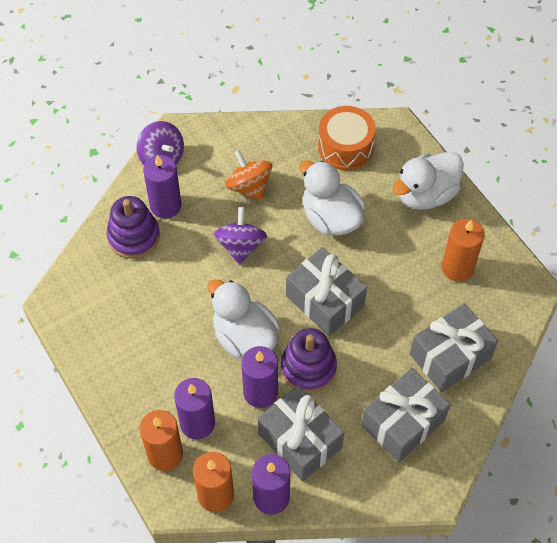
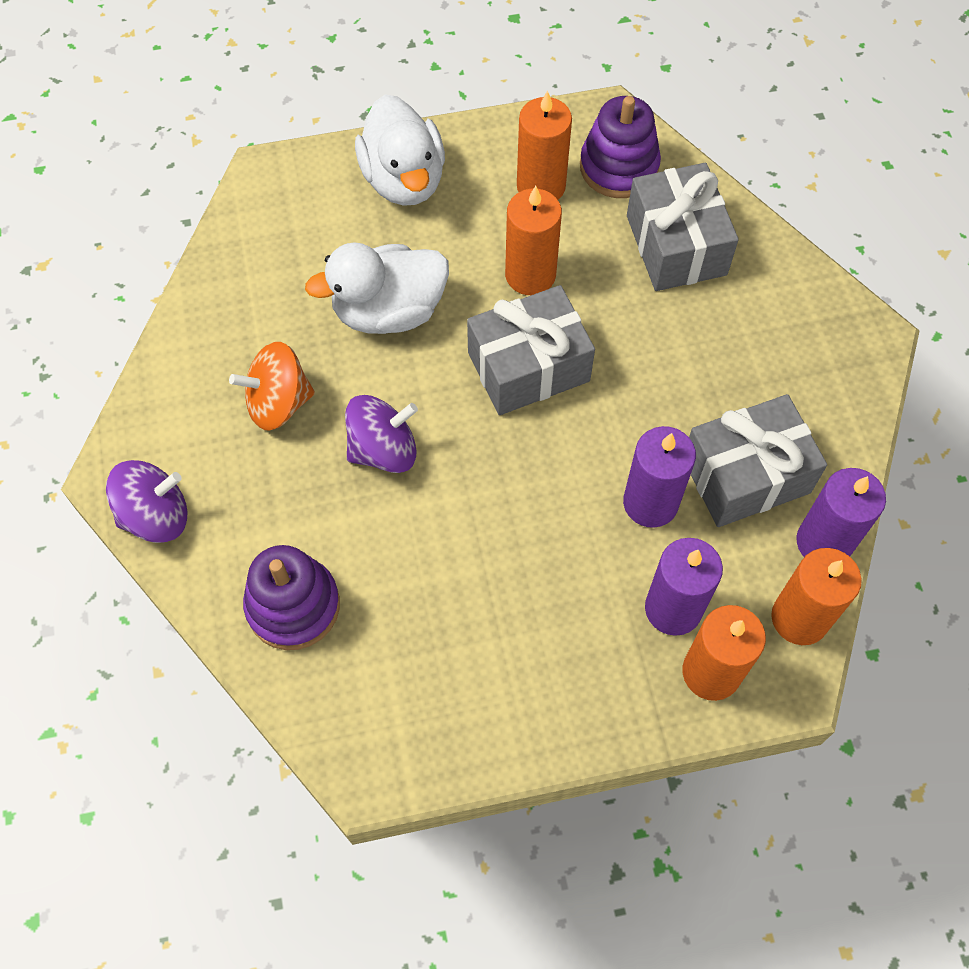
camera: 70 degrees left, 5 degrees up
(165, 205) = (254, 538): purple candle -> none
(241, 246) = (383, 449): purple spinning top -> purple spinning top turned 135 degrees clockwise
(244, 337) = (548, 496): white duck -> none
(308, 367) = (631, 425): purple stacking toy -> purple stacking toy (619, 167)
(345, 147) = (271, 249): orange drum -> none
(389, 282) = (530, 275): none -> orange candle
(403, 423) = (758, 336): grey gift -> none

